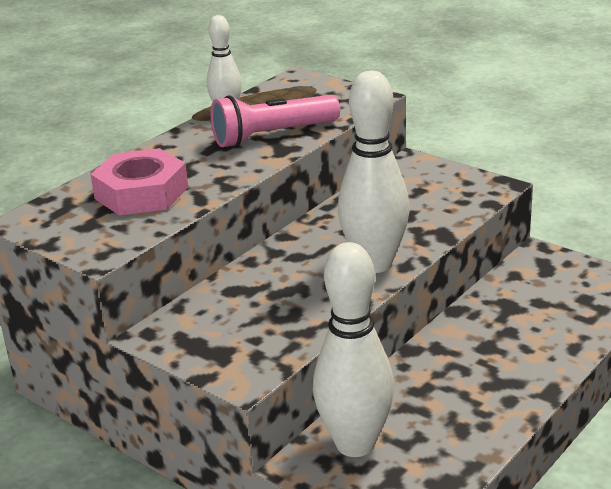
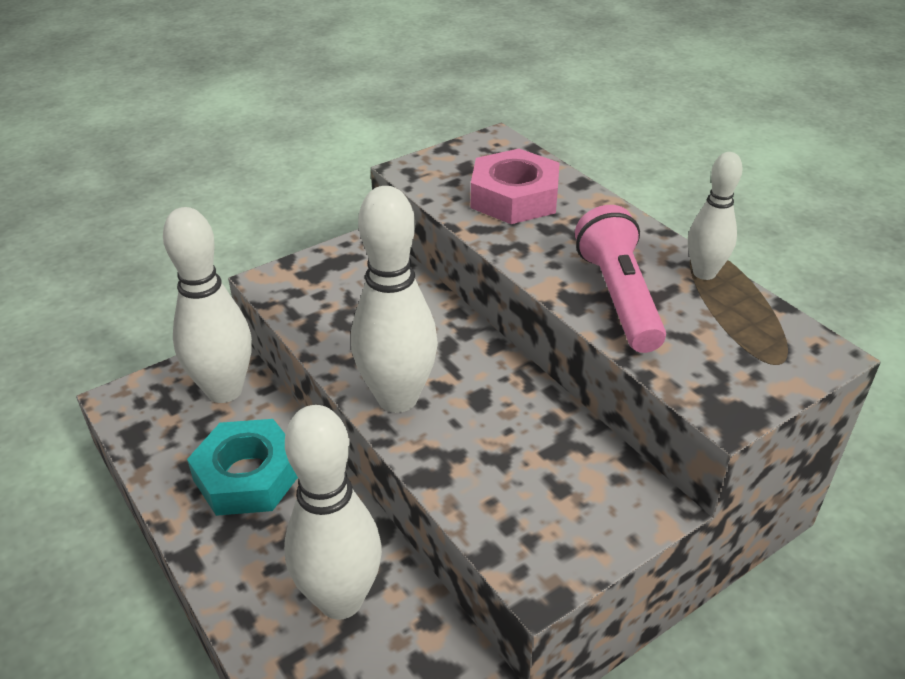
camera: 105 degrees right, 10 degrees up
(450, 390) = (247, 476): none -> turquoise nut
(527, 311) = (341, 600): none -> white bowling pin

